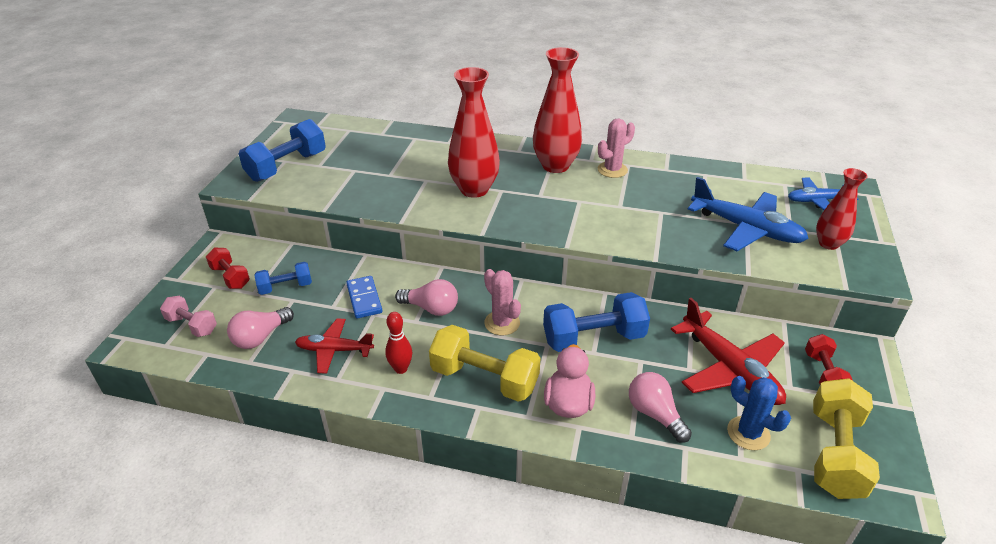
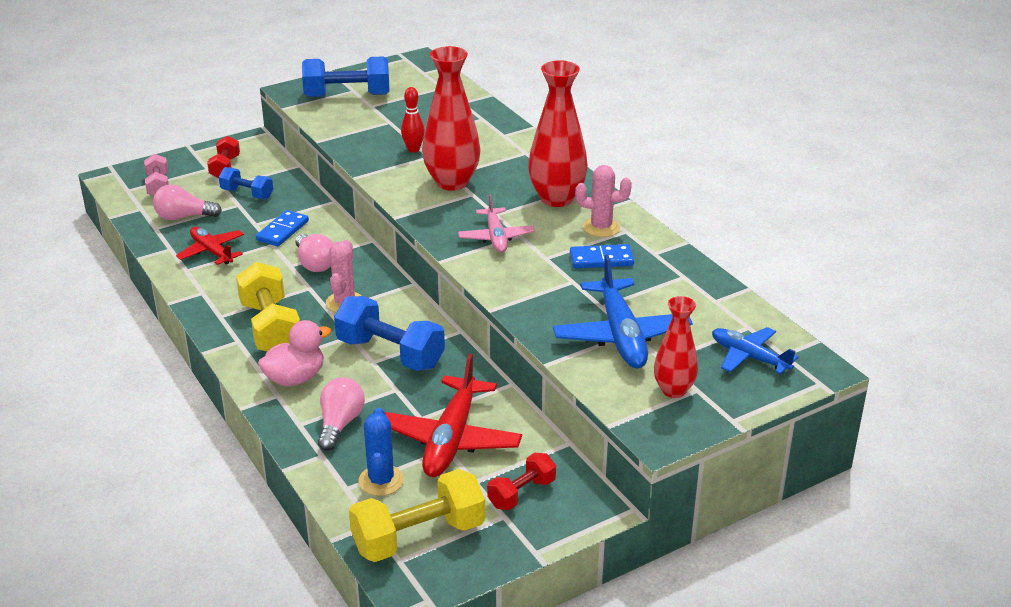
camera: 45 degrees right, 5 degrees down
(401, 369) = (231, 288): red bowling pin -> red bowling pin (413, 149)
(569, 210) = (496, 238): none -> pink plane
(649, 189) = (601, 259): none -> blue domino

